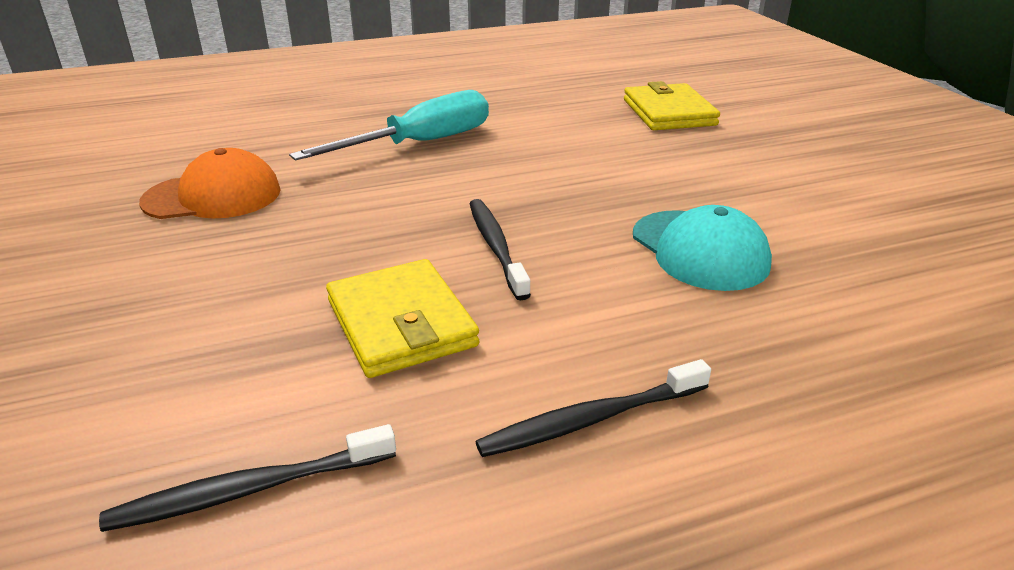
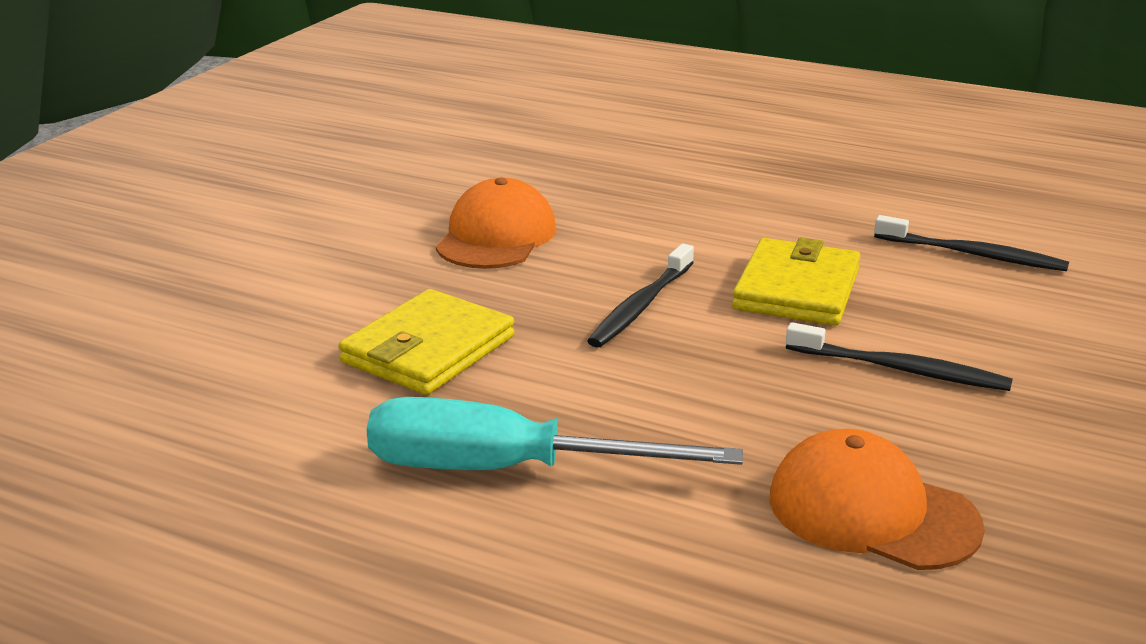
camera: 135 degrees left, 5 degrees down
(591, 419) = (745, 206): black toothbrush -> black toothbrush (901, 369)
(668, 112) = (139, 356): yellow wallet -> yellow wallet (428, 349)
(699, 250) = (496, 236): turquoise cap -> orange cap

